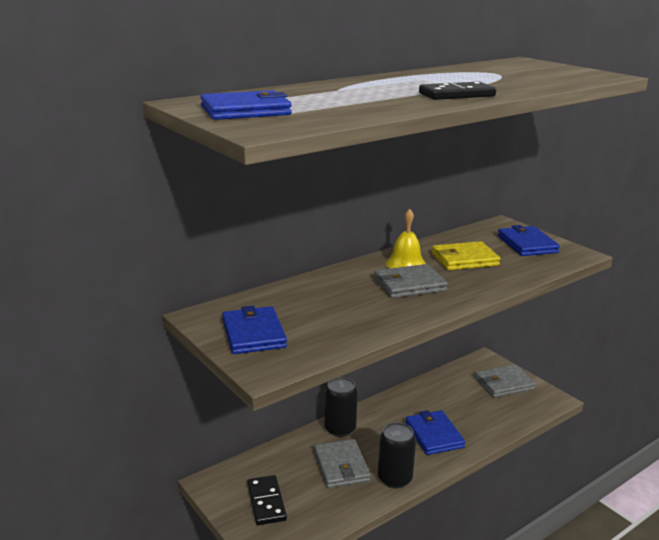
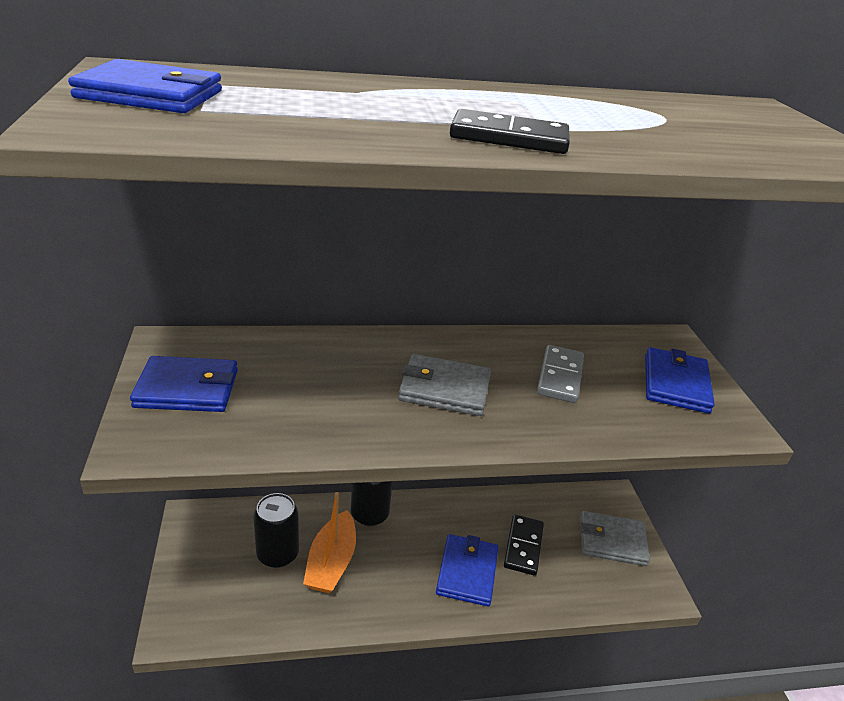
camera: 25 degrees right, 10 degrees up
(253, 334) = (187, 389): blue wallet -> blue wallet turned 75 degrees clockwise
(266, 502) = (221, 568): black domino -> black domino (523, 546)
(341, 466) = (331, 562): grey wallet -> orange boat
(395, 478) = (375, 608): black can -> black can (277, 554)
(406, 263) = (475, 355): yellow bell -> none
(464, 259) = (559, 376): yellow wallet -> grey domino

